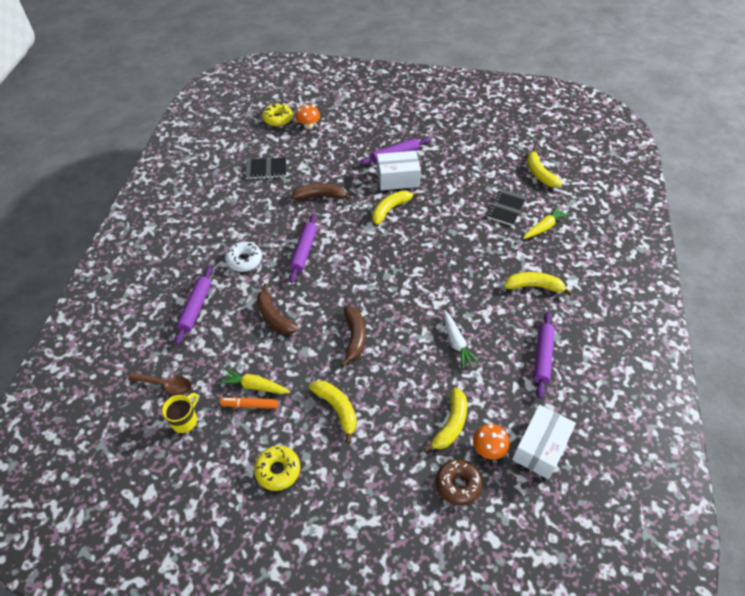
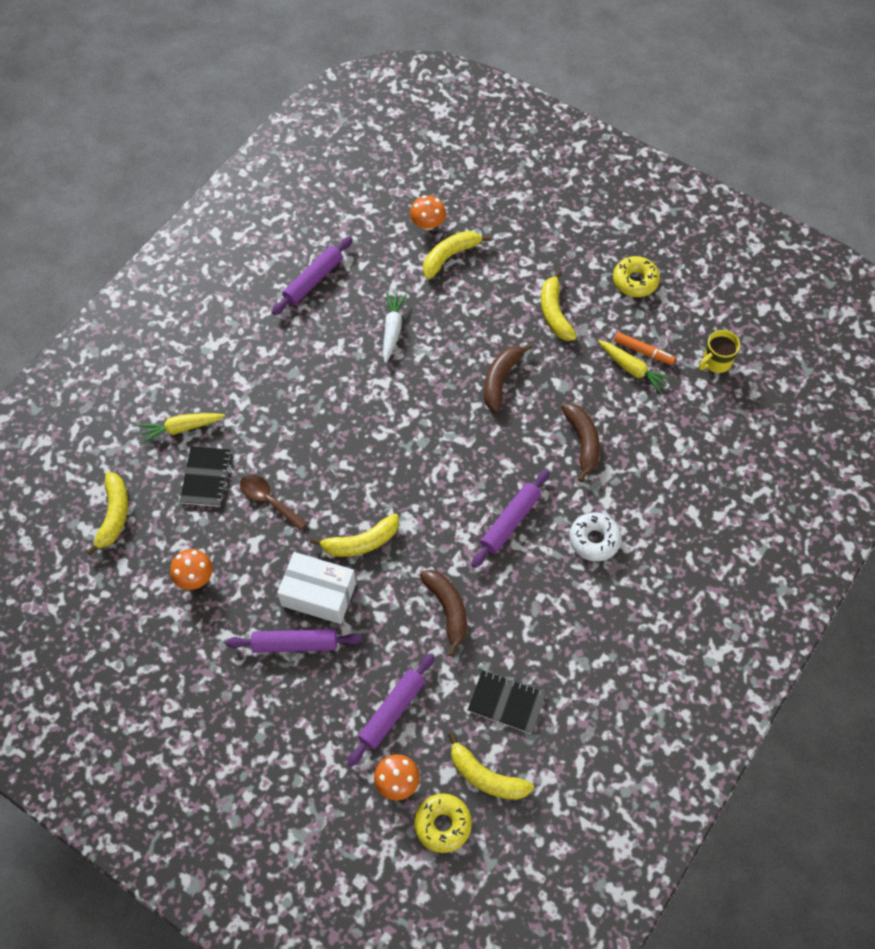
camera: 155 degrees left, 10 degrees up
(166, 385) = (729, 408): brown spoon -> brown spoon (268, 500)
(196, 308) = (675, 493): purple rolling pin -> purple rolling pin (392, 711)
(320, 196) = (447, 610): brown banana -> brown banana turned 135 degrees counterclockwise
(458, 484) = (474, 208): brown donut -> none
(471, 163) = (194, 577): none -> orange mushroom
(506, 208) = (206, 477): black notebook -> black notebook turned 45 degrees counterclockwise
(534, 286) = (259, 357): yellow banana -> yellow banana (486, 776)
(540, 447) = (380, 207): white box -> none

